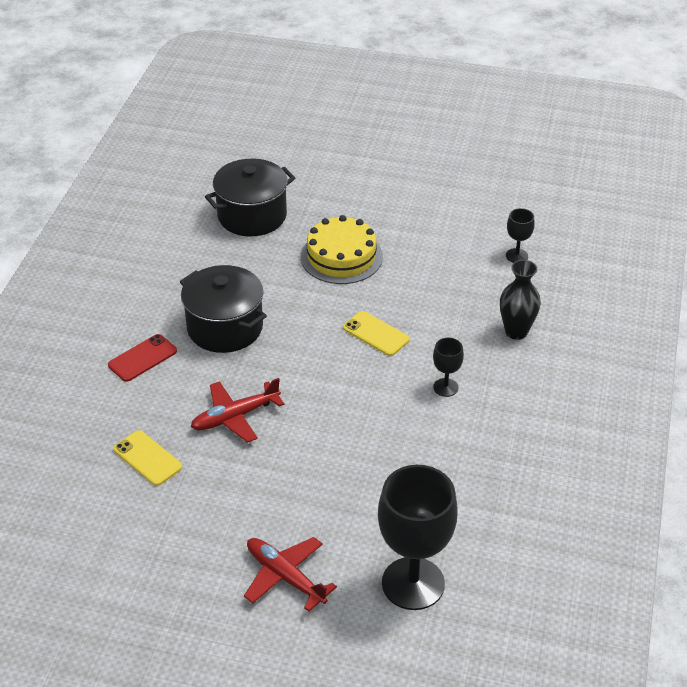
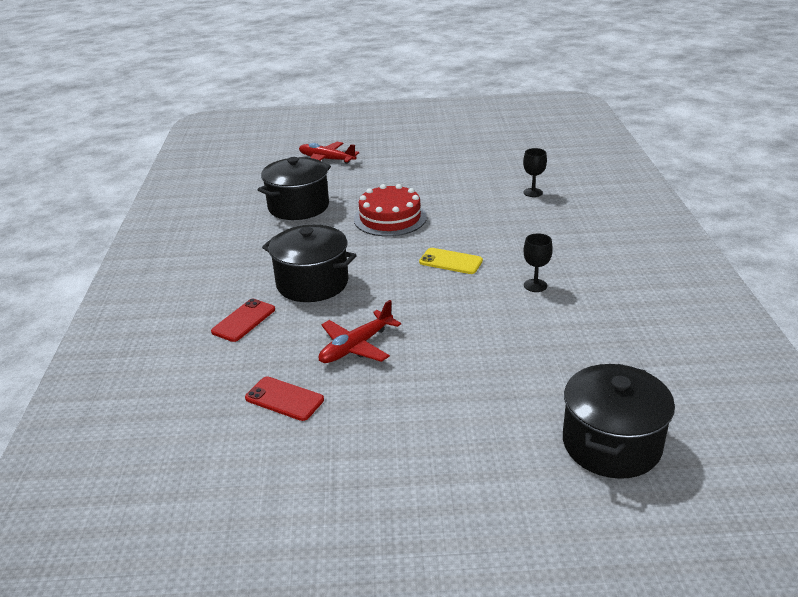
camera: 15 degrees left, 10 degrees down
(147, 458) = (284, 399): yellow phone -> red phone
(285, 577) = (481, 470): red plane -> red plane (327, 159)
(341, 256) = (390, 218): yellow cake -> red cake
(413, 583) = (611, 444): black goblet -> black pot
(516, 332) = (567, 238): black vase -> none

